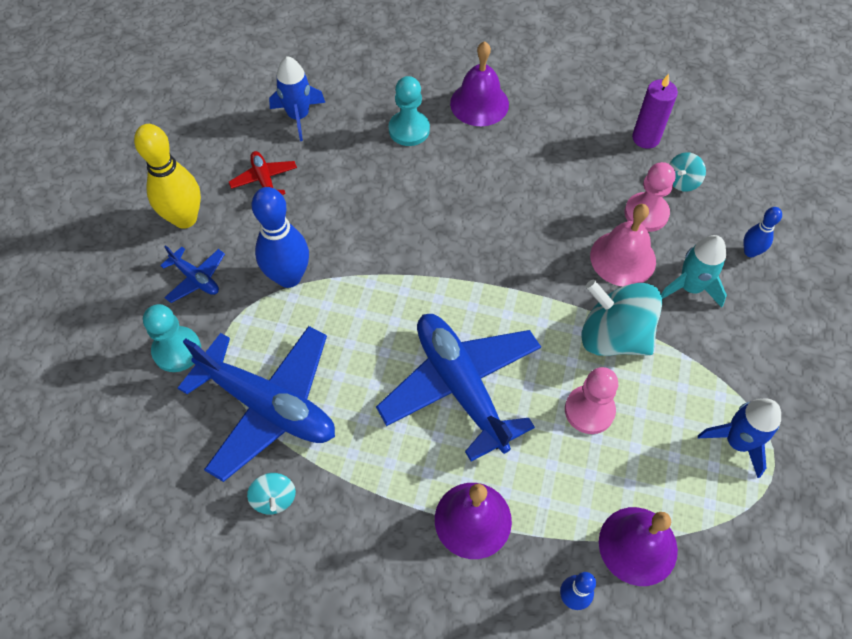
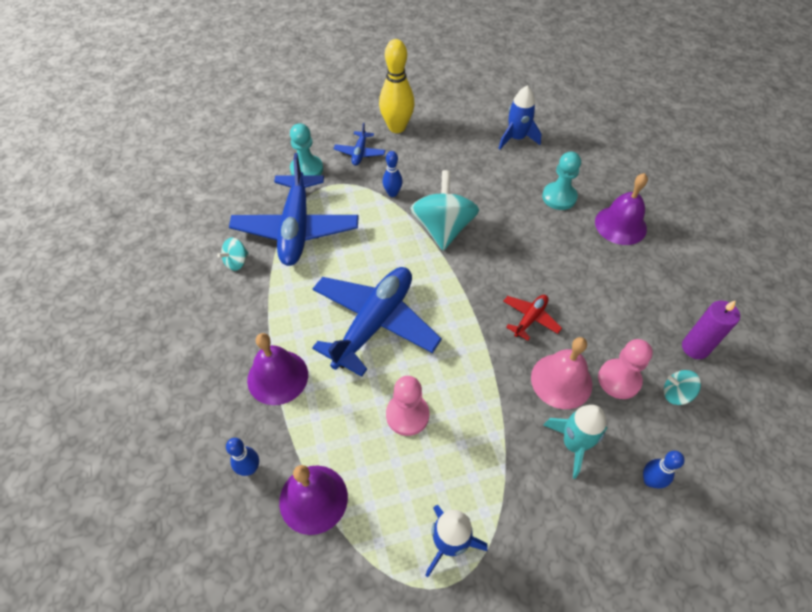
camera: 60 degrees right, 5 degrees down
(264, 180) = (454, 147): red plane -> red plane (530, 318)
(289, 277) = (392, 193): blue bowling pin -> blue bowling pin, size x0.53
(614, 336) = (484, 405): turquoise spinning top -> turquoise spinning top (443, 228)

